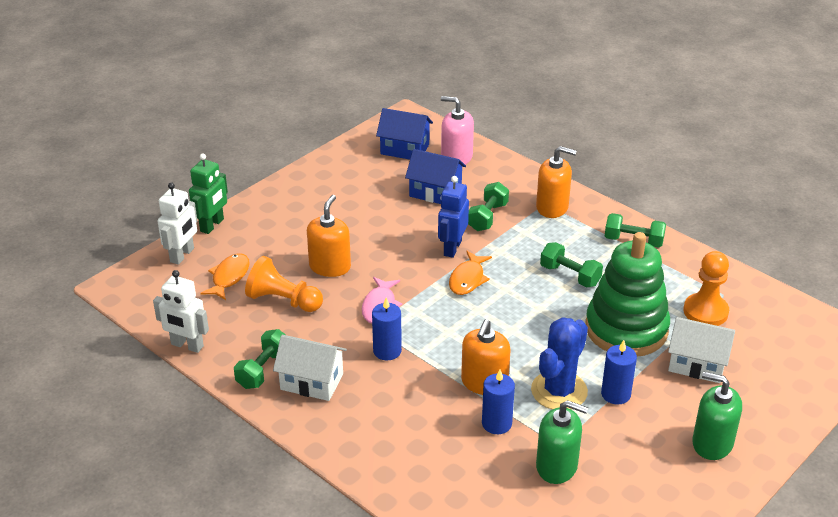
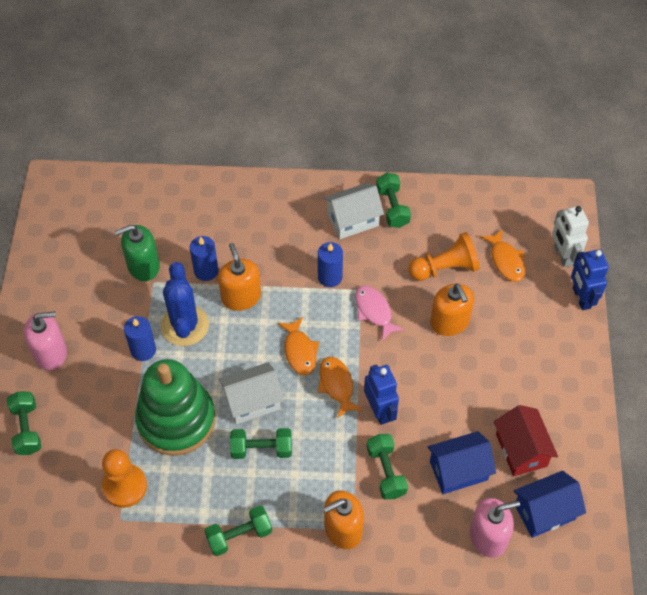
camera: 140 degrees right, 20 degrees up
(187, 345) = (461, 190): white robot -> none
(212, 225) = (581, 298): green robot -> blue robot
(378, 179) = (521, 450): none -> red house
(473, 316) = (299, 351): none -> orange fish
(697, 364) = (100, 421): white house -> white house (252, 402)
(712, 443) = (51, 353): green soap dispenser -> pink soap dispenser
(773, 395) = (27, 429): none -> green dumbbell

